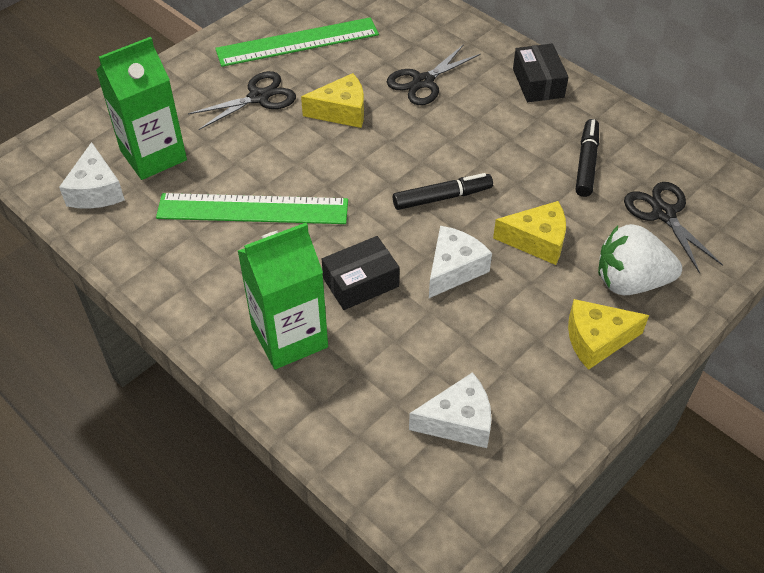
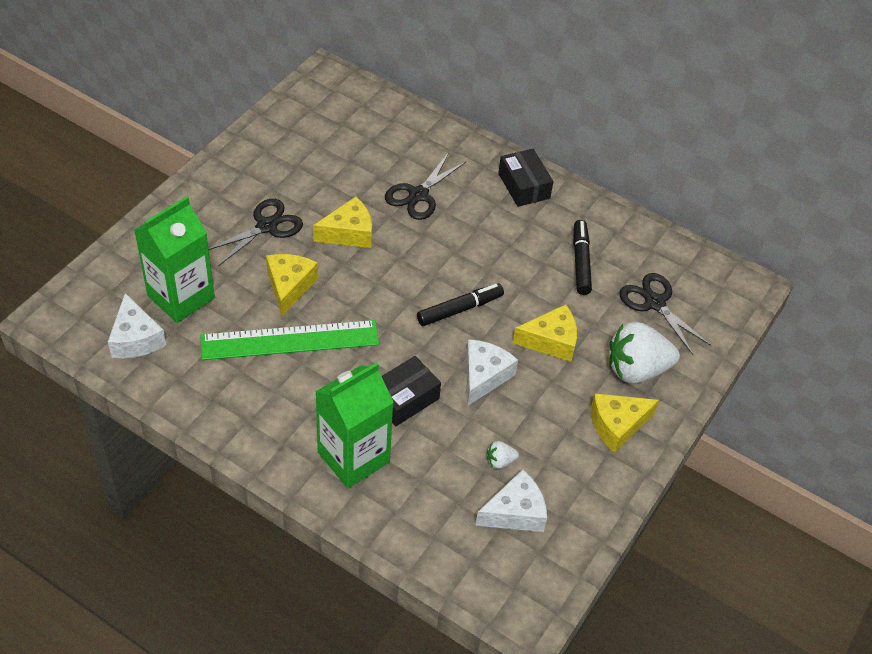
camera: 15 degrees left, 0 degrees up
(266, 157) = (289, 287): none -> yellow cheese
(297, 42) = (289, 164): green ruler -> none
(453, 362) = (500, 461): none -> white strawberry

